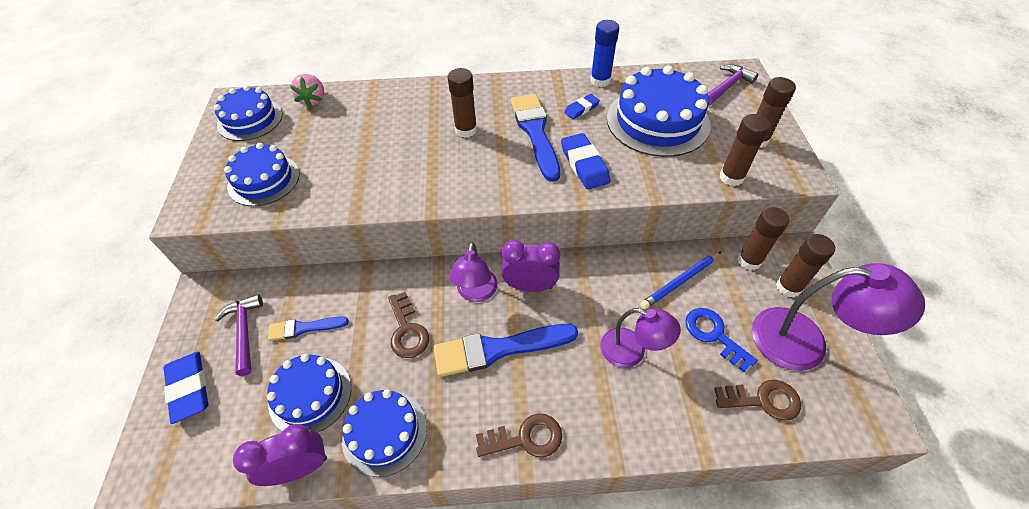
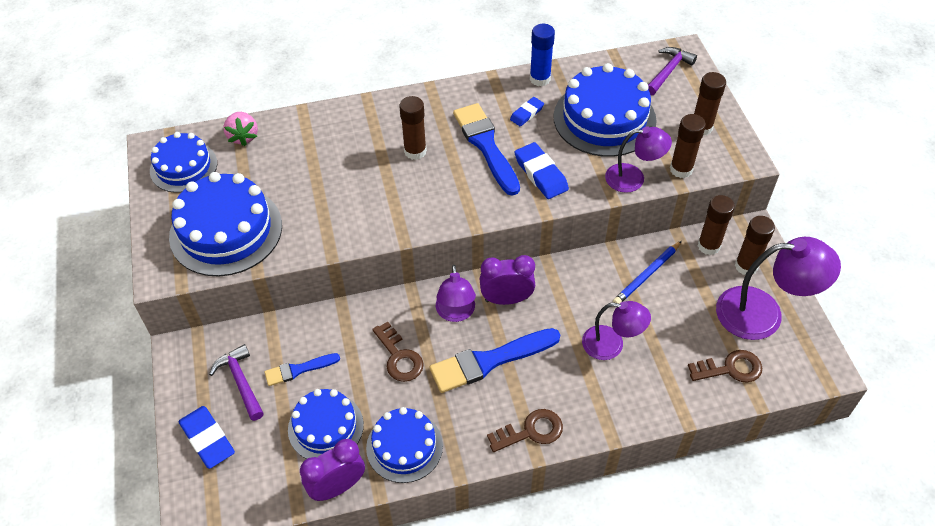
camera: 10 degrees left, 0 degrees up
(264, 180) = (226, 230): blue cake -> blue cake, size x1.59
(679, 180) = (633, 178): none -> purple lamp
(714, 335) = (683, 319): blue key -> none

